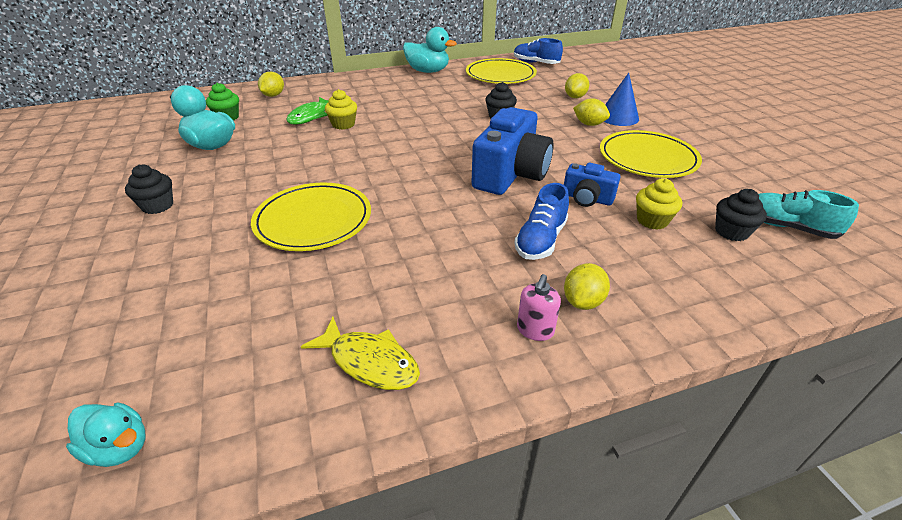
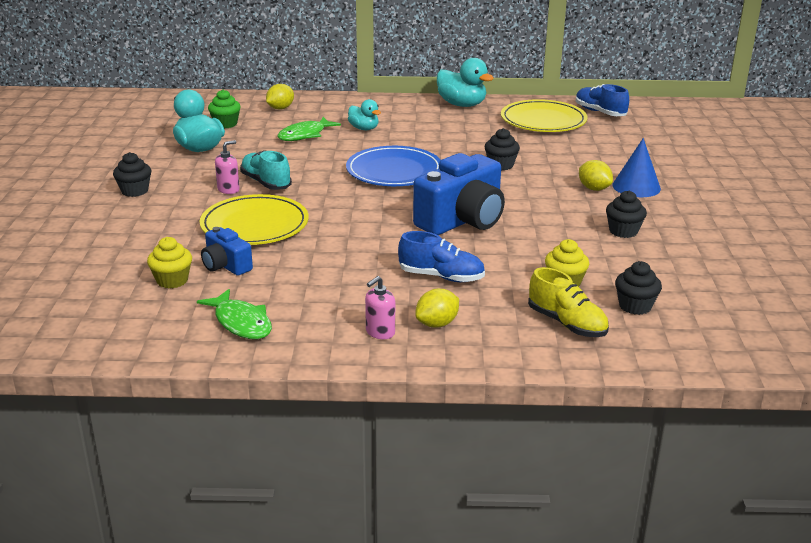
camera: 20 degrees right, 10 degrees down
(119, 447) = (61, 328): turquoise duck -> turquoise duck (364, 128)
(264, 184) = (228, 189): none -> pink soap dispenser
(343, 124) = (332, 148): yellow cupcake -> yellow cupcake (172, 280)
(369, 362) = (241, 322): yellow fish -> green fish
(414, 137) = (394, 171): none -> blue plate
(540, 240) = (441, 277): blue shoe -> blue shoe turned 120 degrees counterclockwise
(575, 97) = (608, 158): yellow lemon -> none
(587, 199) = (518, 254): blue camera -> blue camera (226, 266)
(647, 158) = (623, 231): yellow plate -> black cupcake
(697, 267) = (567, 323): none -> yellow shoe
(787, 227) = (699, 314): turquoise shoe -> turquoise shoe (266, 183)

